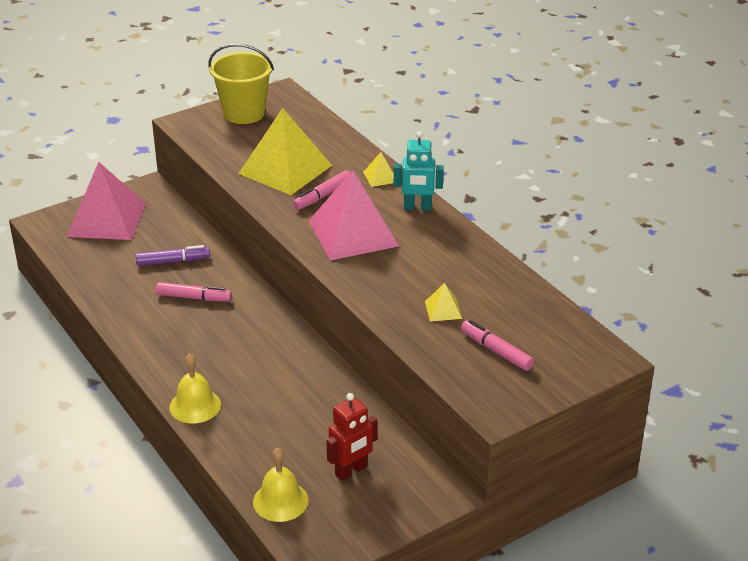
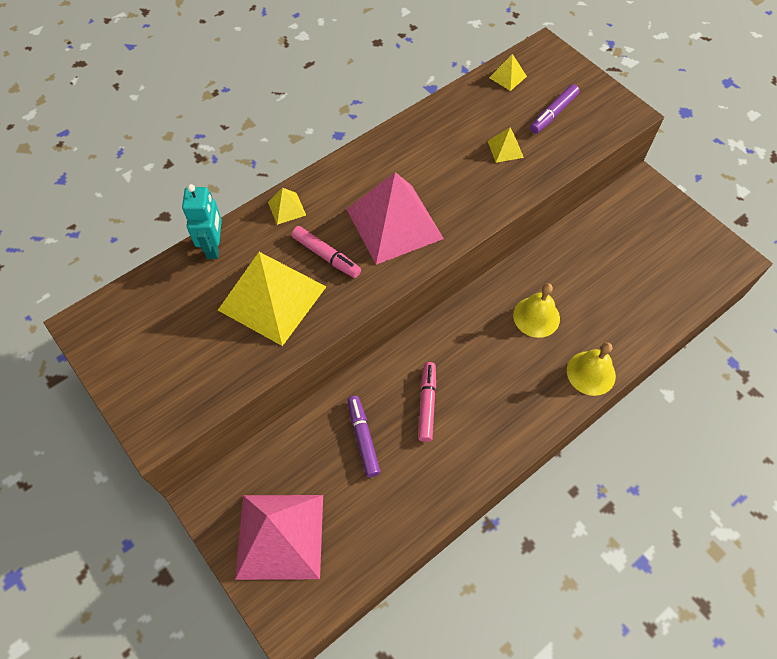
camera: 95 degrees left, 25 degrees up
(244, 113) = (136, 360): yellow bucket -> none
(280, 501) = (686, 289): yellow bell -> yellow bell (536, 316)
(351, 471) = (638, 244): red robot -> none
(417, 207) = (343, 175): turquoise robot -> turquoise robot (214, 247)
(496, 351) = (553, 114): pink marker -> purple marker
(558, 323) = (508, 77): none -> yellow pyramid

